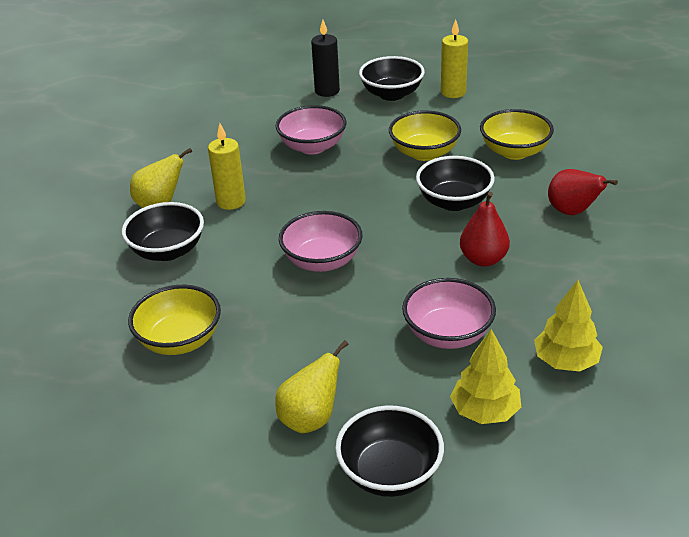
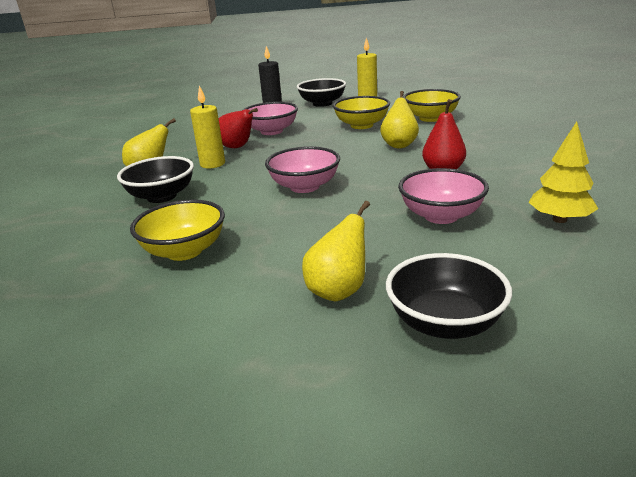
camera: 10 degrees left, 10 degrees down
(454, 202) = (399, 145): black bowl -> yellow pear
(485, 411) = (511, 262): yellow tree -> none
(572, 212) = (496, 140): red pear -> red pear (237, 147)

